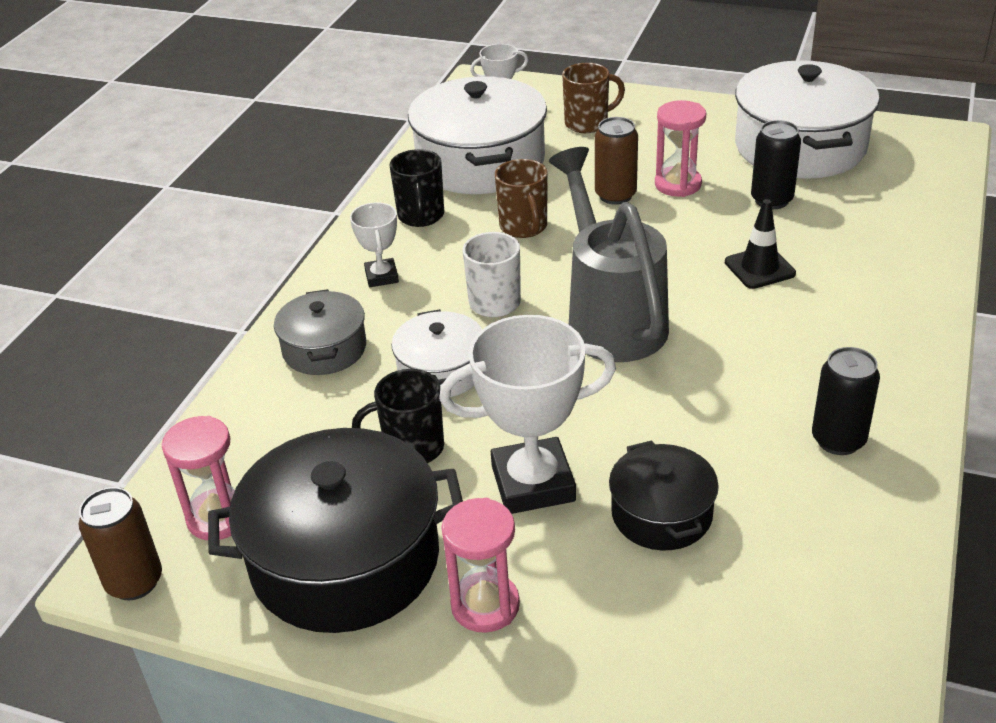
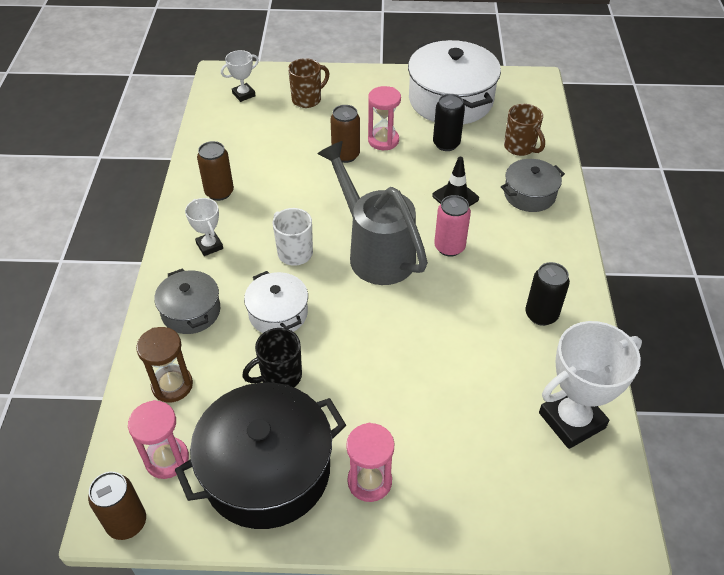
camera: 20 degrees left, 10 degrees up
(263, 431) = (172, 385): none -> brown hourglass
(421, 216) = (219, 192): black mug -> brown can
(480, 162) = (245, 141): white pot -> none
(524, 227) = (293, 190): brown mug -> brown mug (520, 147)
(533, 483) = (368, 386): white trophy -> white trophy (571, 420)
(661, 514) = (455, 390): black pot -> none
(725, 329) = (449, 247): none -> pink can
(879, 280) = (529, 194): none -> grey pot

